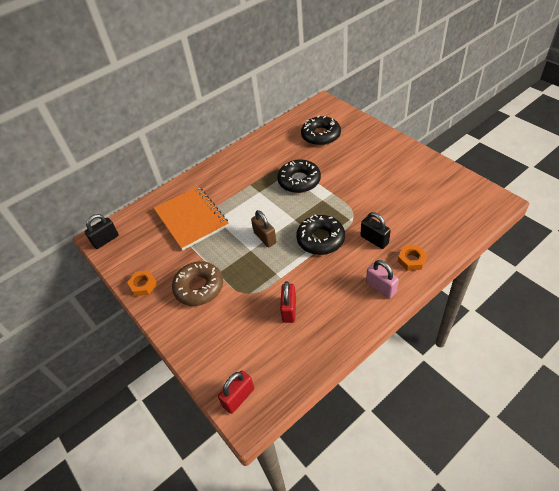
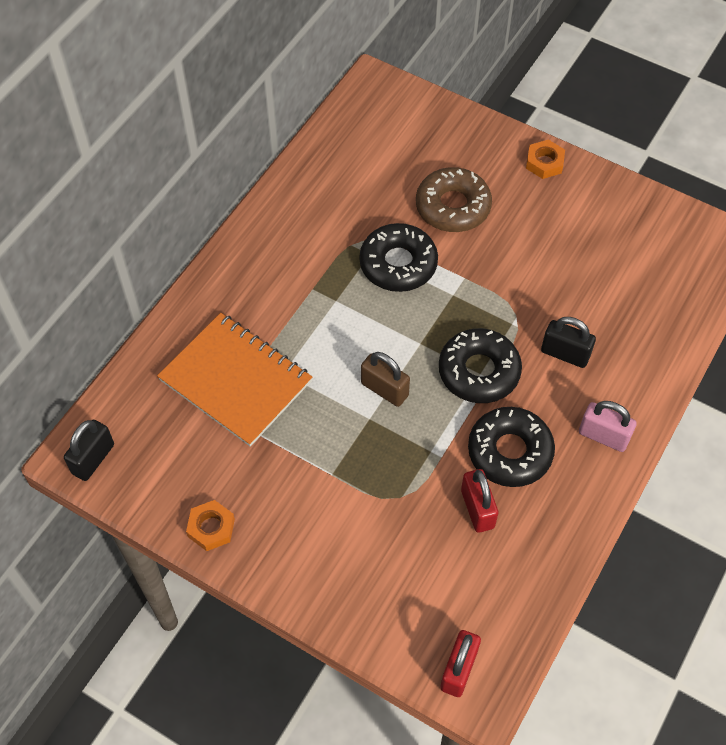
camera: 25 degrees left, 10 degrees up
(199, 287) = (312, 508): brown donut -> brown donut (453, 207)
(321, 135) = (399, 160): black donut -> black donut (510, 452)
(411, 260) = (634, 377): orange nut -> orange nut (544, 163)

